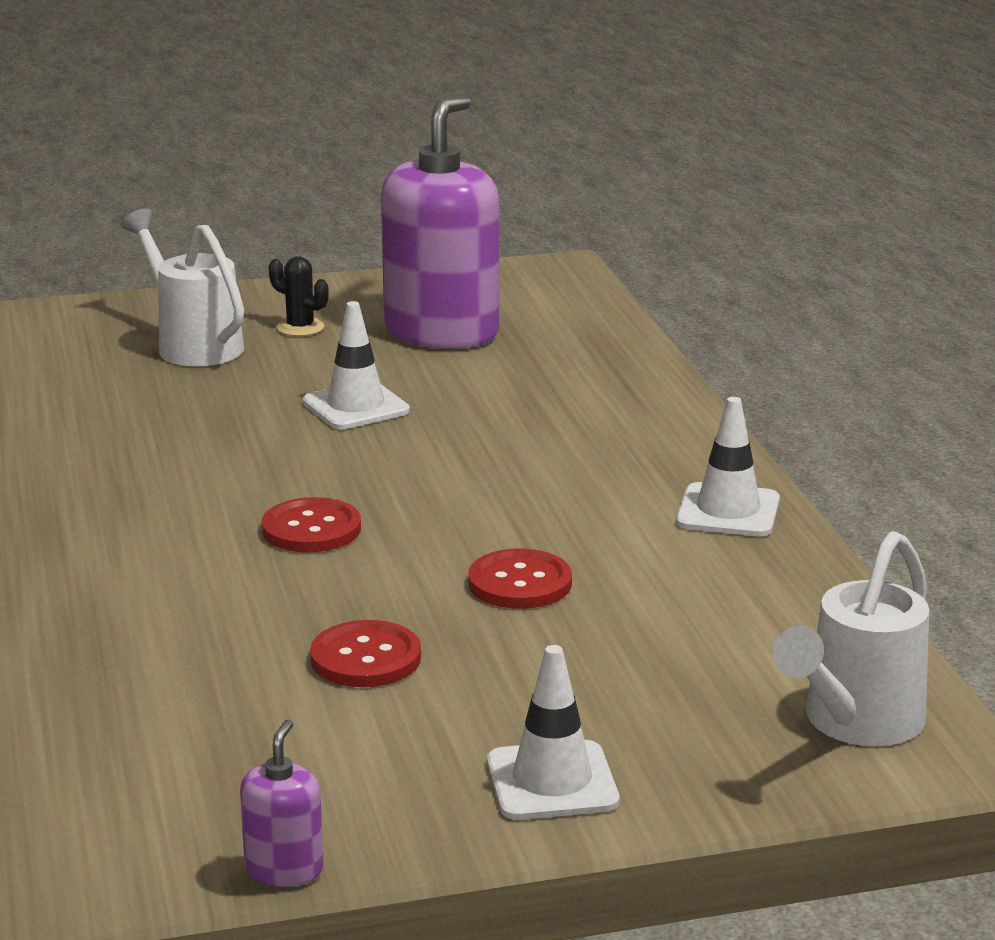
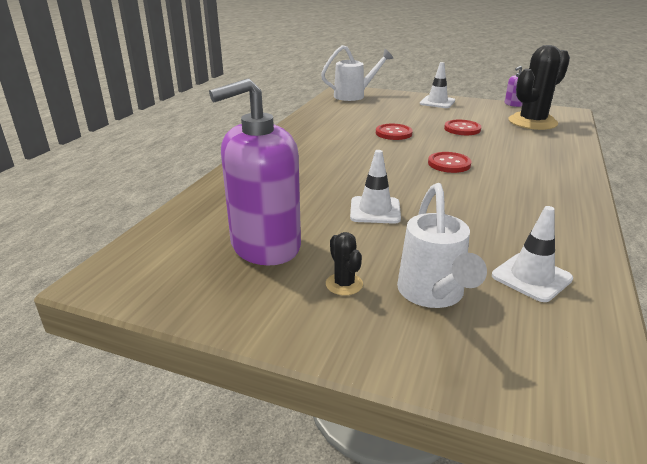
camera: 145 degrees left, 5 degrees up
(180, 764) = (532, 122): none -> black cactus
(728, 511) = (297, 133): white traffic cone -> white traffic cone (531, 277)

